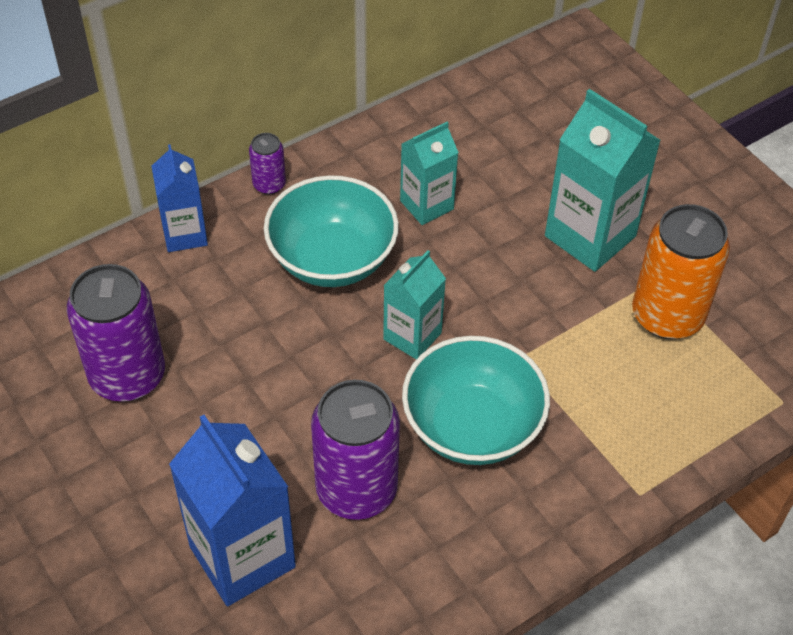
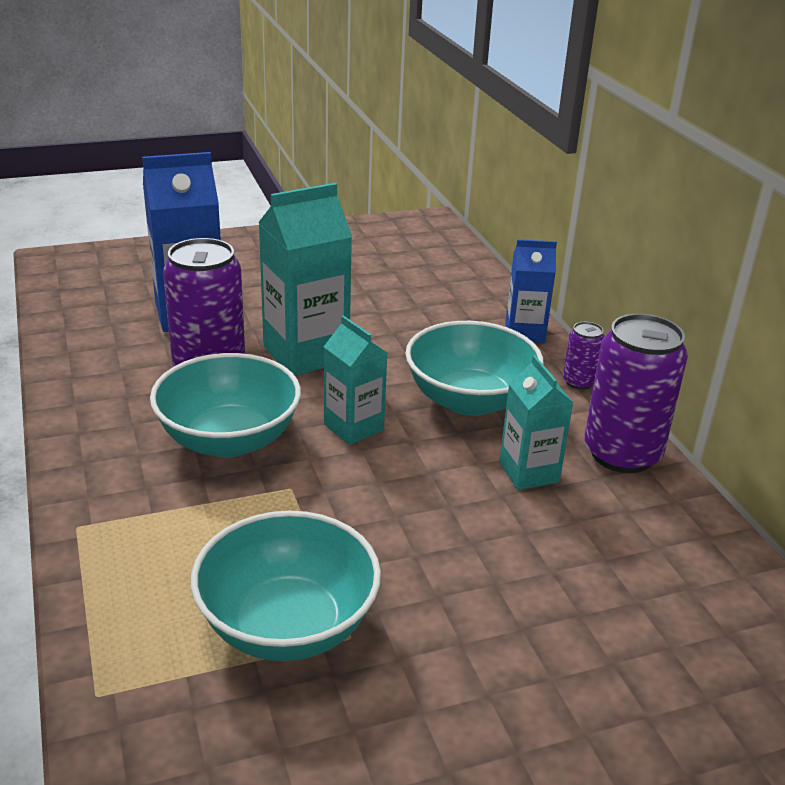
camera: 105 degrees right, 20 degrees down
(127, 376) = (381, 292): purple can -> purple can (622, 454)
(590, 236) = (443, 592): turquoise carton -> turquoise carton (306, 354)
(667, 315) = (287, 625): orange can -> turquoise bowl

